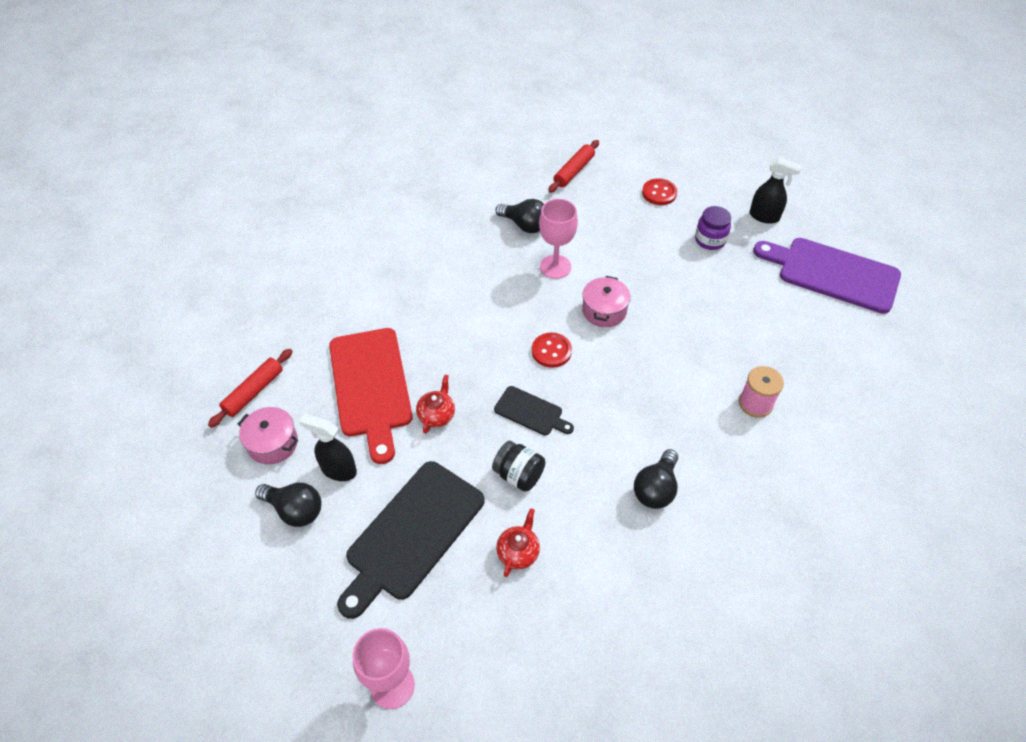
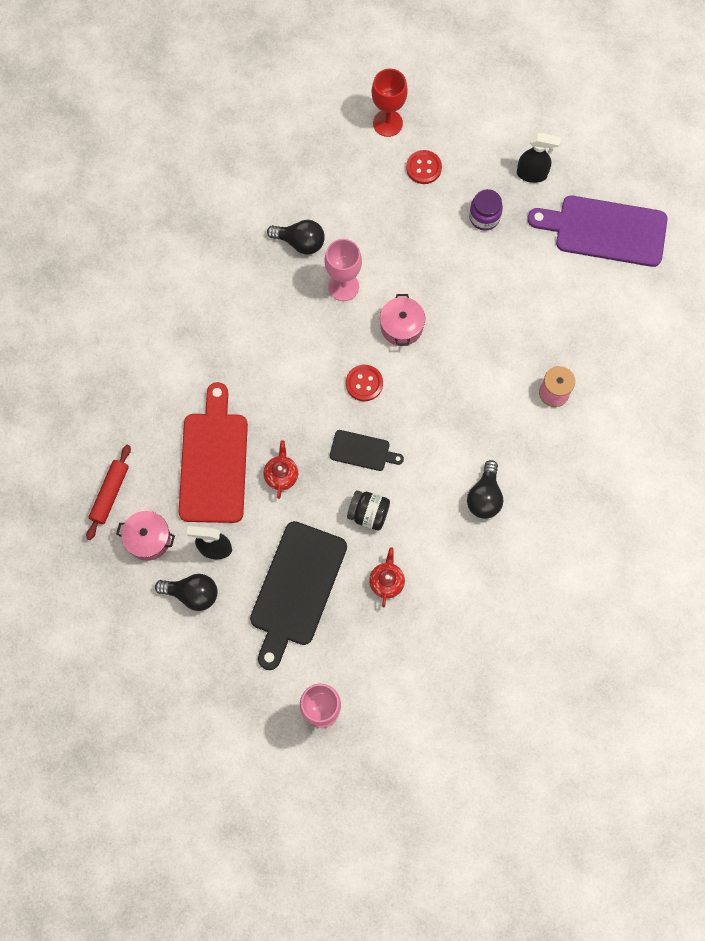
camera: 15 degrees left, 20 degrees up
(371, 387) = (213, 462): red cutting board -> red cutting board turned 150 degrees counterclockwise
(574, 171) = (331, 159): red rolling pin -> none
(633, 156) = (387, 123): none -> red goblet

